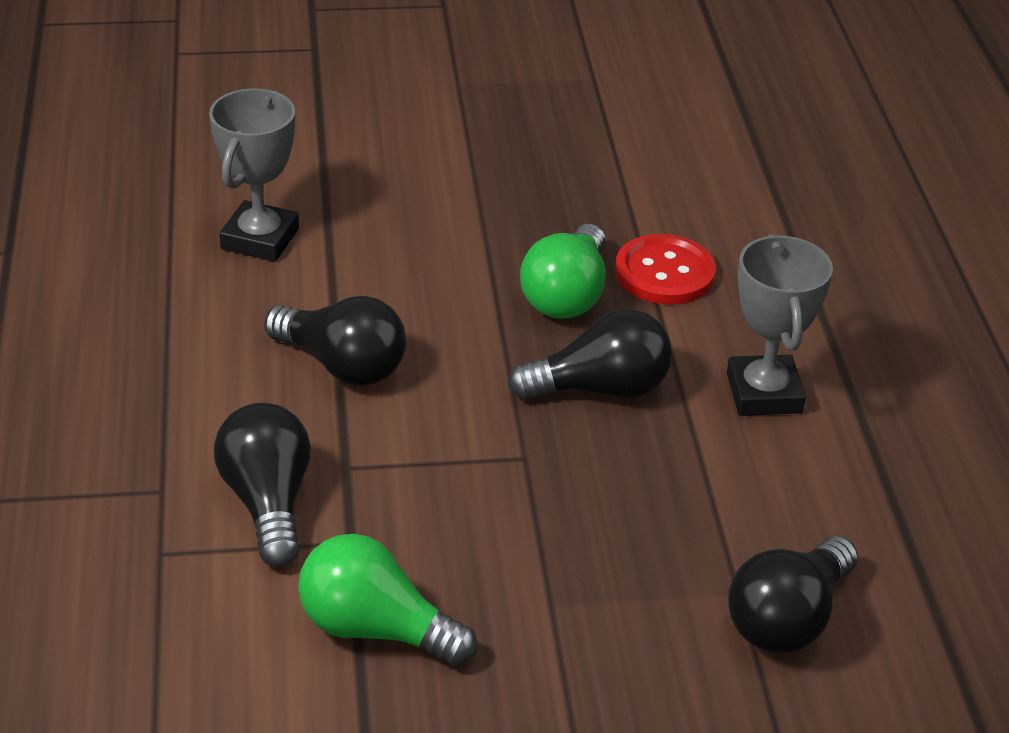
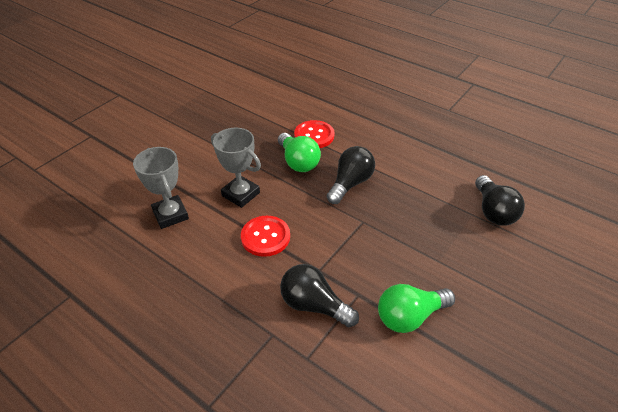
camera: 45 degrees left, 5 degrees up
(342, 365) = (265, 237): black light bulb -> red button
(764, 393) = (391, 152): grey trophy -> grey trophy (240, 194)

